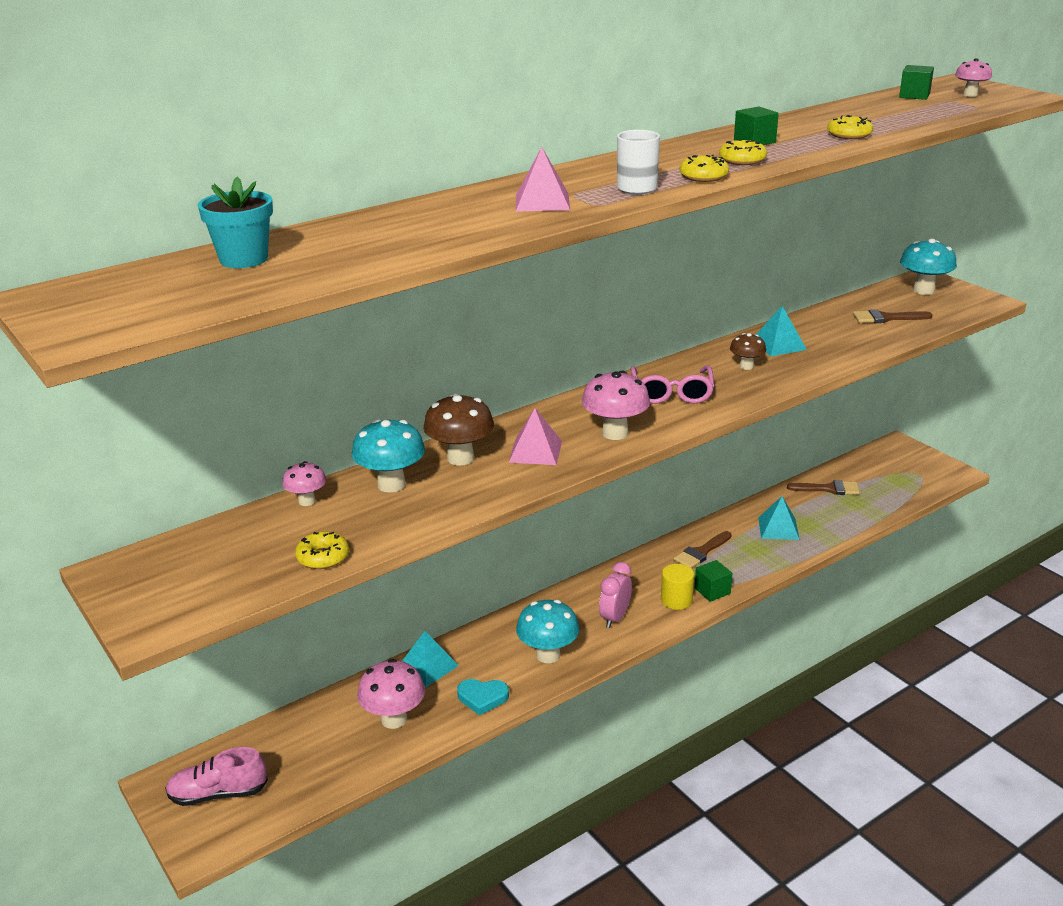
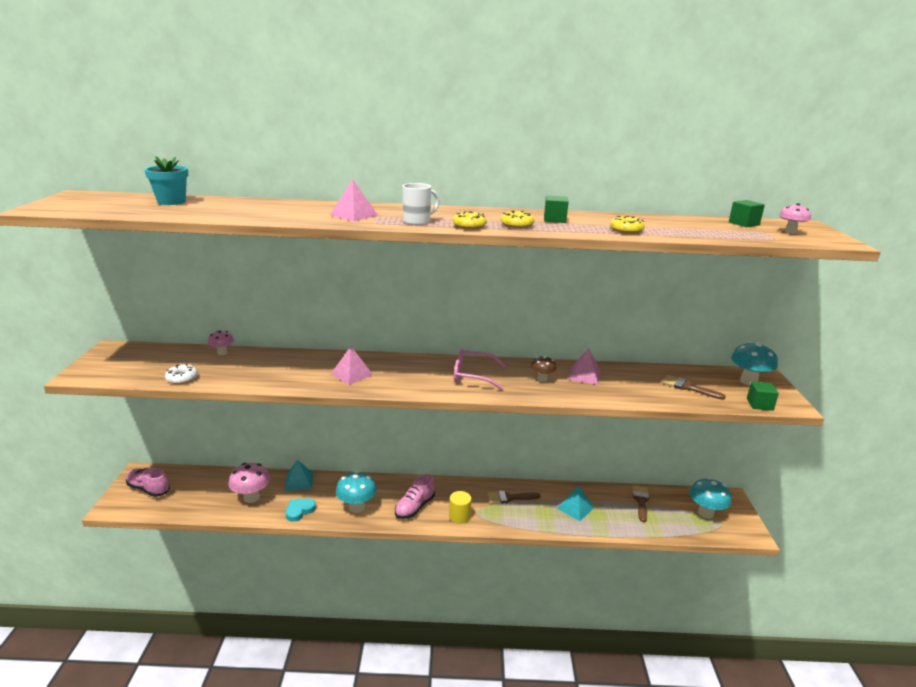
camera: 35 degrees right, 5 degrees down
(323, 557) = (182, 378): yellow donut -> white donut
(391, 485) = (265, 361): turquoise mushroom -> turquoise mushroom (705, 513)
(460, 458) = (314, 362): brown mushroom -> none
(482, 698) = (299, 510): turquoise heart -> turquoise heart turned 90 degrees clockwise
(615, 433) = (405, 382): pink mushroom -> none
(615, 618) = (414, 507): pink clock -> pink shoe
(671, 392) = (473, 375): pink glasses -> pink glasses turned 60 degrees clockwise
(712, 591) = (486, 522): green cube -> green cube (759, 404)
(778, 344) = (584, 375): turquoise pyramid -> pink pyramid
(829, 489) = (641, 501): brown brush -> brown brush turned 120 degrees counterclockwise

